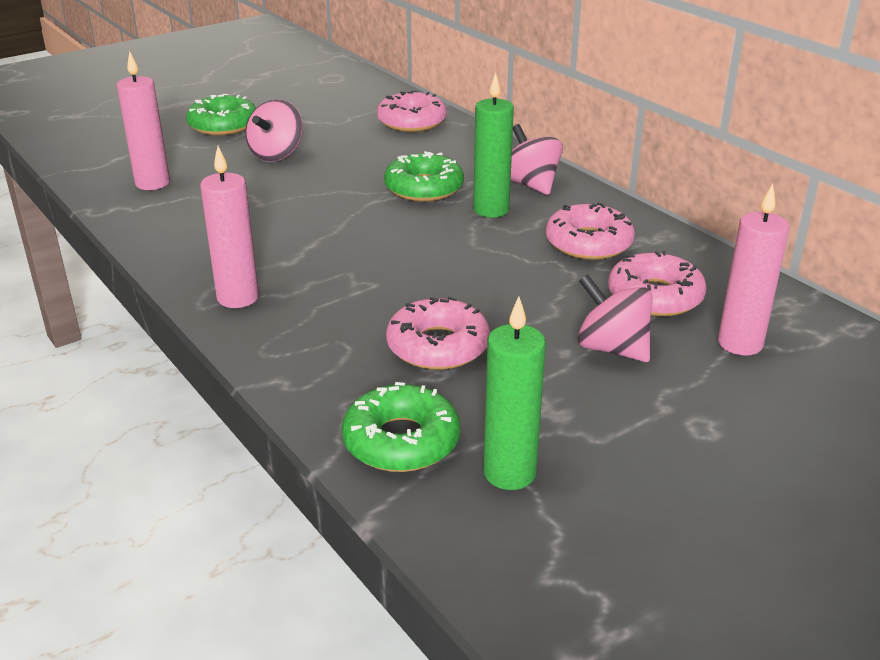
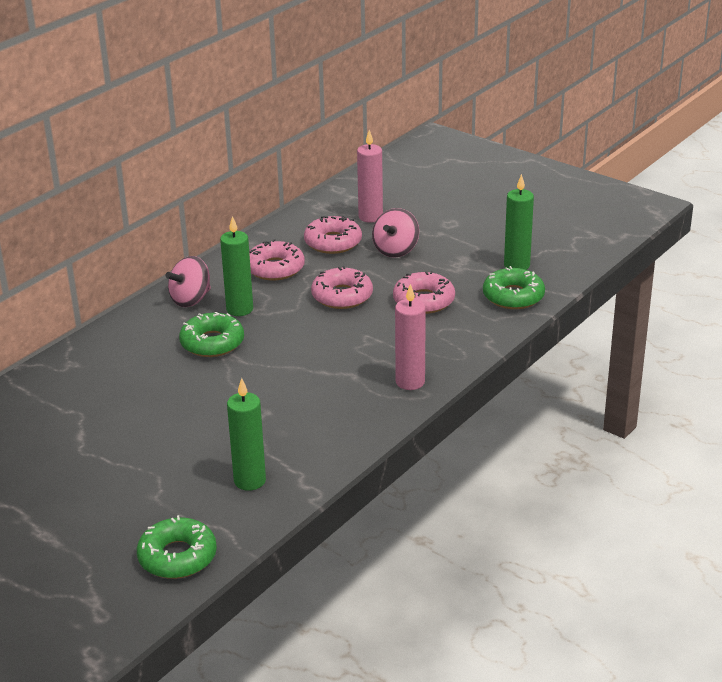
camera: 105 degrees left, 0 degrees up
(152, 183) = (250, 481): pink candle -> green candle
(223, 125) = (103, 482): green donut -> green donut (177, 557)
(276, 154) = (167, 430): pink spinning top -> none
(411, 122) = (72, 374): pink donut -> pink donut (342, 296)

